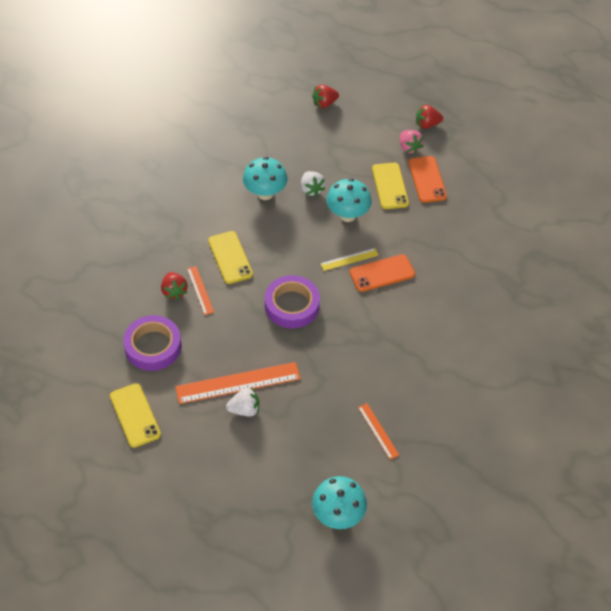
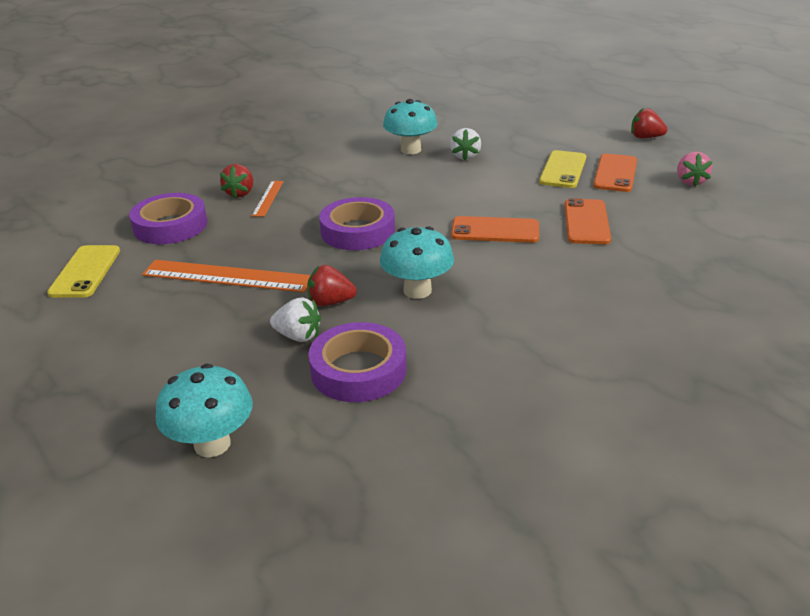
camera: 30 degrees right, 20 degrees down
(230, 257) = (326, 183): yellow phone -> none
(244, 409) = (209, 300): white strawberry -> white strawberry (298, 336)
(324, 103) = (533, 108): red strawberry -> red strawberry (330, 302)
(347, 215) = (491, 180): turquoise mushroom -> turquoise mushroom (417, 290)
(349, 259) = (463, 211): yellow ruler -> none
(378, 431) = (358, 370): orange ruler -> purple tape
(409, 148) = (610, 149): pink strawberry -> pink strawberry (690, 181)
(434, 244) = (586, 222): none -> orange phone

